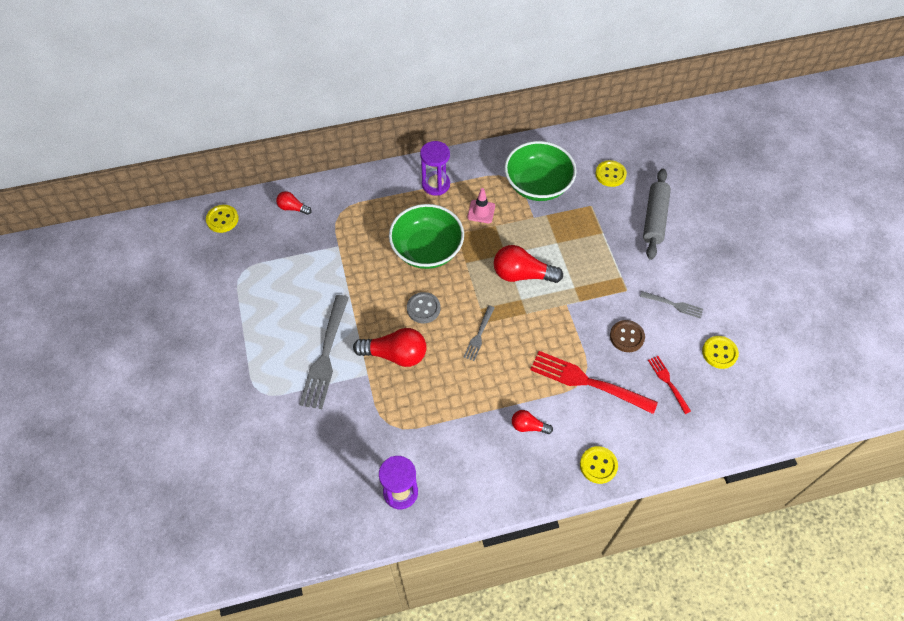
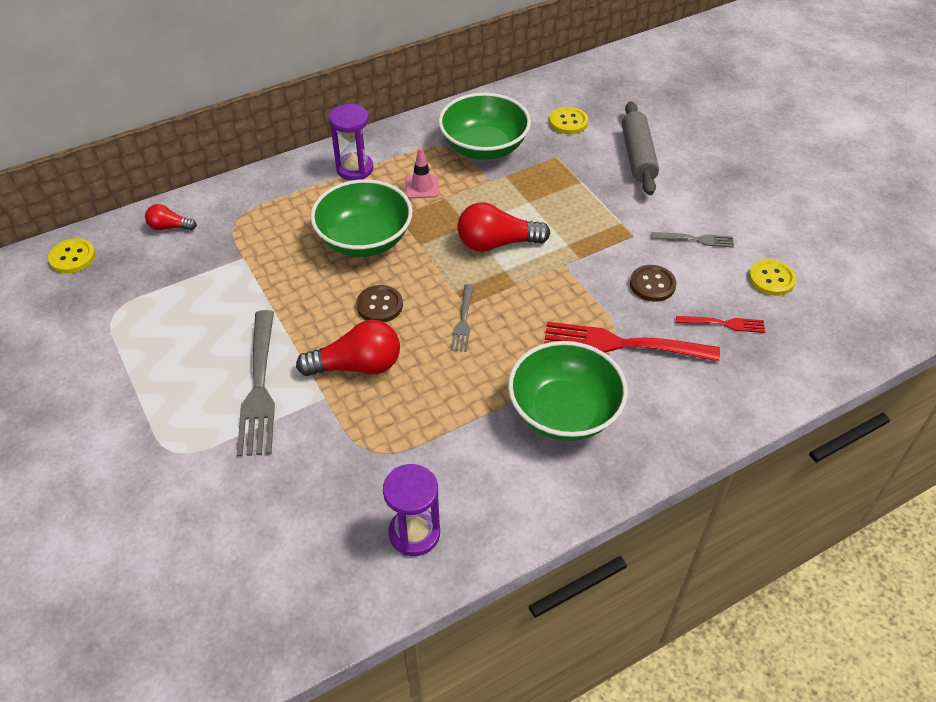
camera: 15 degrees left, 10 degrees down
(423, 308) = (379, 305): grey button -> brown button
(528, 426) = (564, 412): red light bulb -> green bowl
(598, 465) = (672, 437): yellow button -> none
(668, 382) = (723, 324): red fork -> red fork turned 135 degrees clockwise

